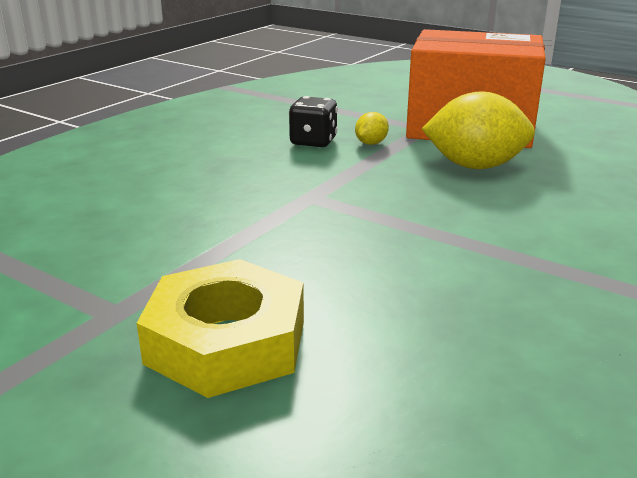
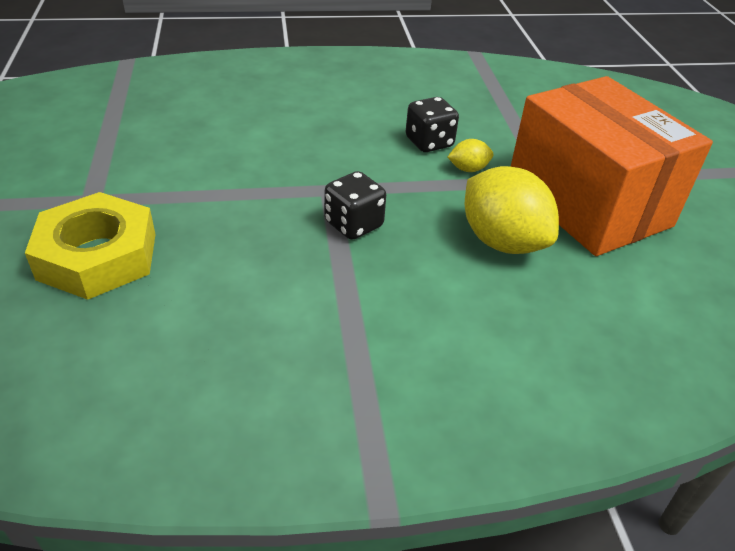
camera: 45 degrees right, 15 degrees up
(375, 205) = (353, 224): none -> black dice

